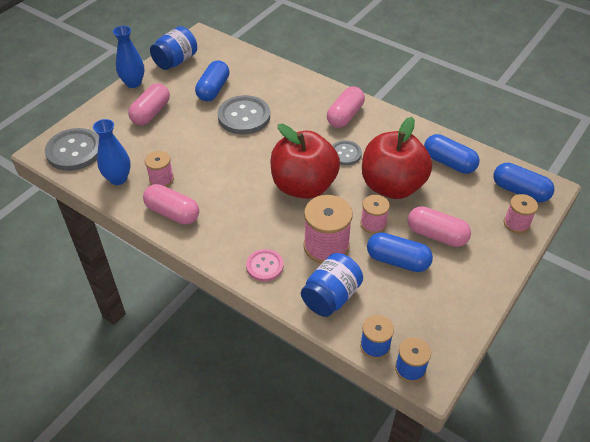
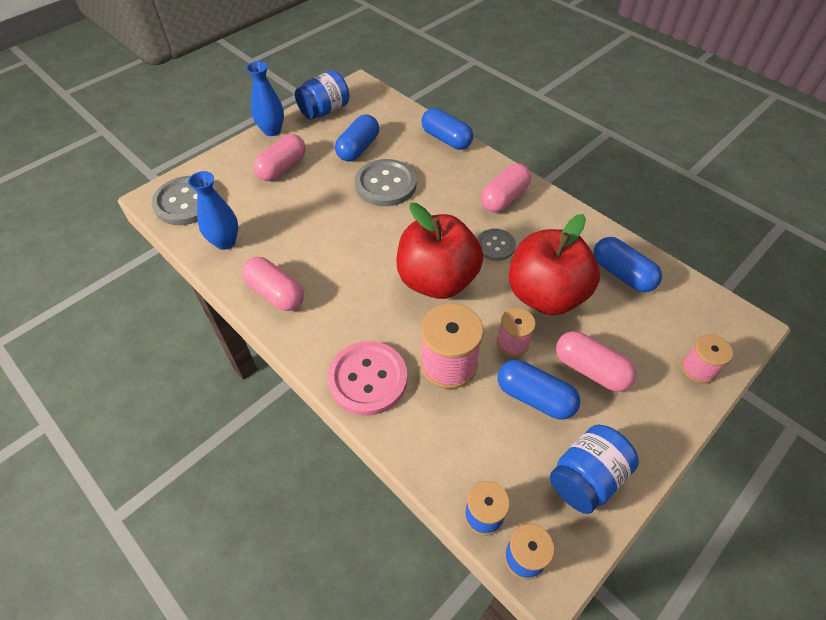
camera: 10 degrees right, 5 degrees up
(161, 179) = (273, 249): pink spool -> none
(264, 266) = (367, 379): pink button -> pink button, size x1.72
(331, 296) = (441, 434): blue jar -> blue jar (586, 478)
(520, 191) = (708, 325): blue capsule -> blue capsule (446, 139)

